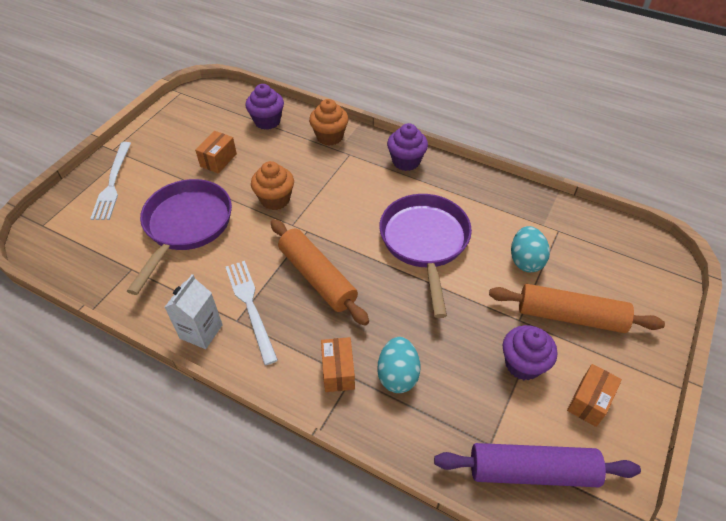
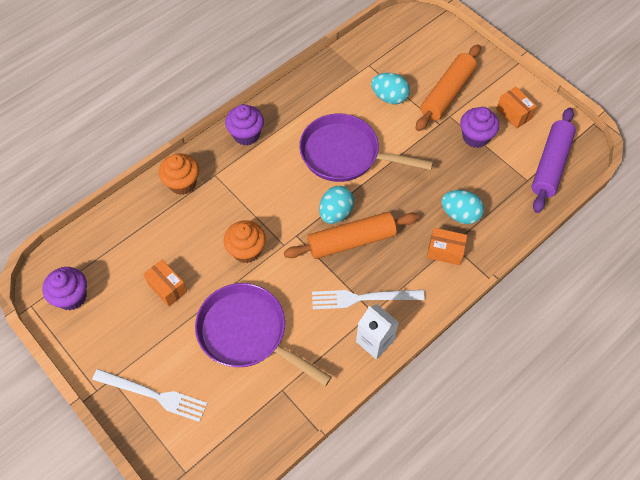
camera: 70 degrees left, 10 degrees up
(267, 121) = (130, 231): purple cupcake -> purple cupcake (72, 297)
(346, 255) = (335, 213): none -> turquoise egg

